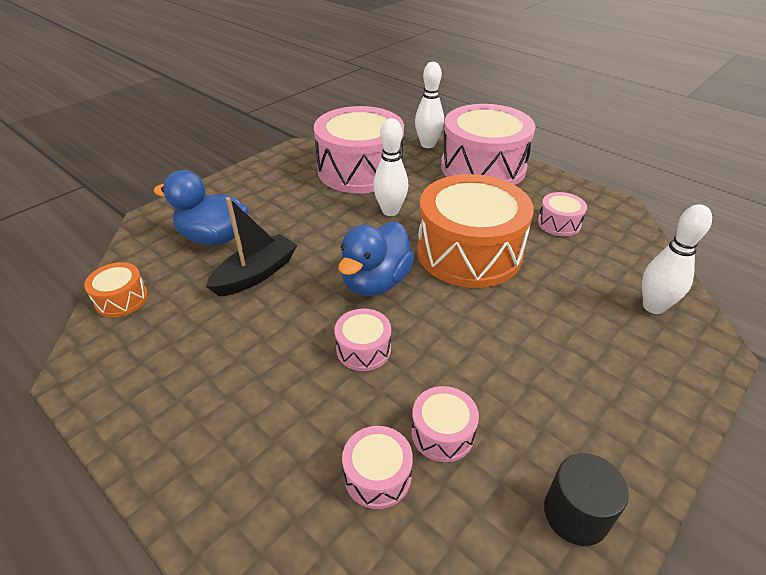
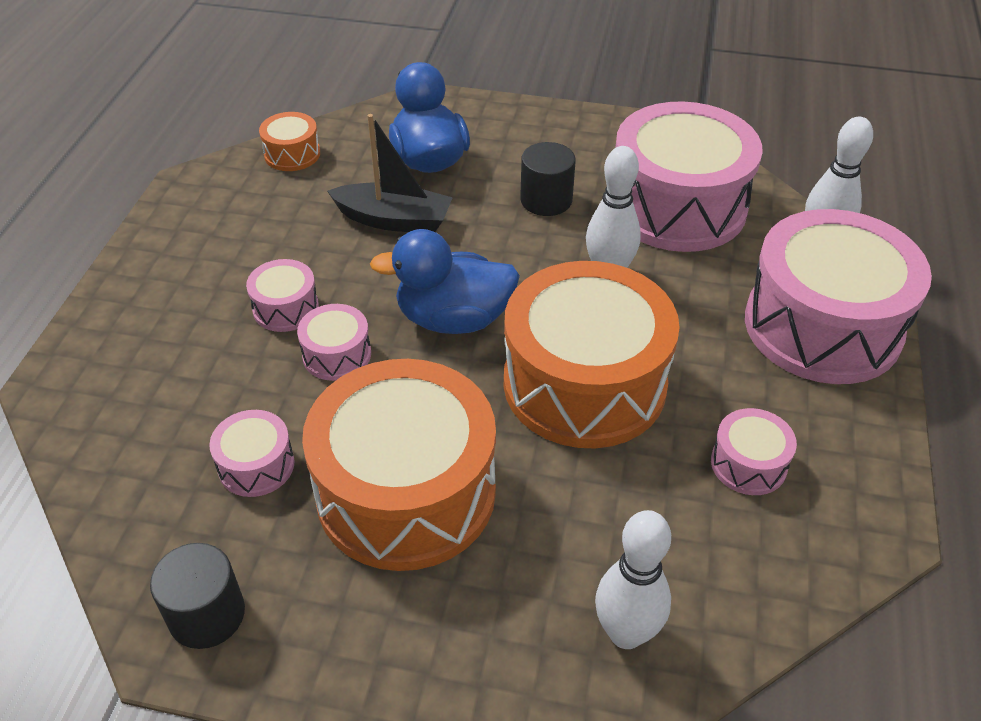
camera: 60 degrees right, 5 degrees up
(307, 208) = (546, 200): none -> black cylinder
(377, 476) = (179, 434): pink drum -> pink drum (286, 308)
(512, 358) = (406, 492): none -> orange drum

